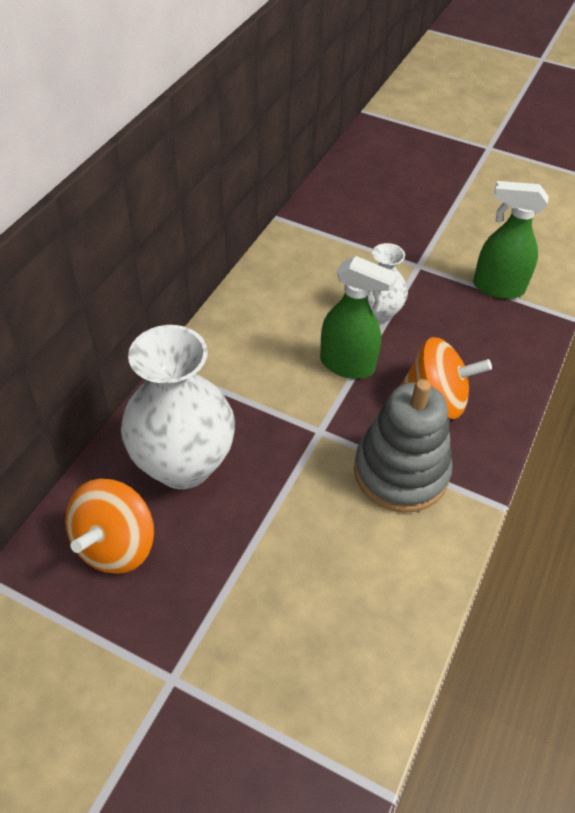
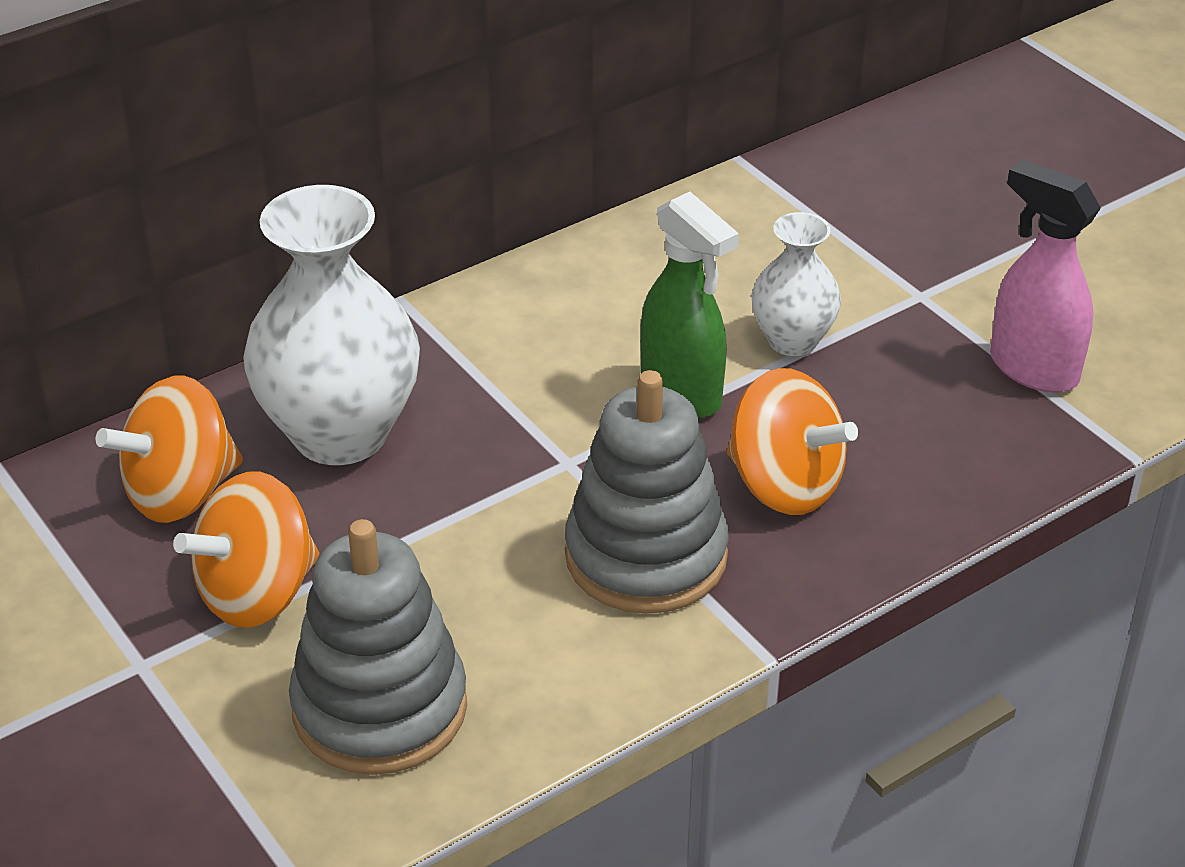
camera: 30 degrees right, 10 degrees down
(209, 594) = (257, 593): none -> orange spinning top
(332, 638) = (380, 708): none -> grey stacking toy
(497, 288) = (1032, 368): green spray bottle -> pink spray bottle

